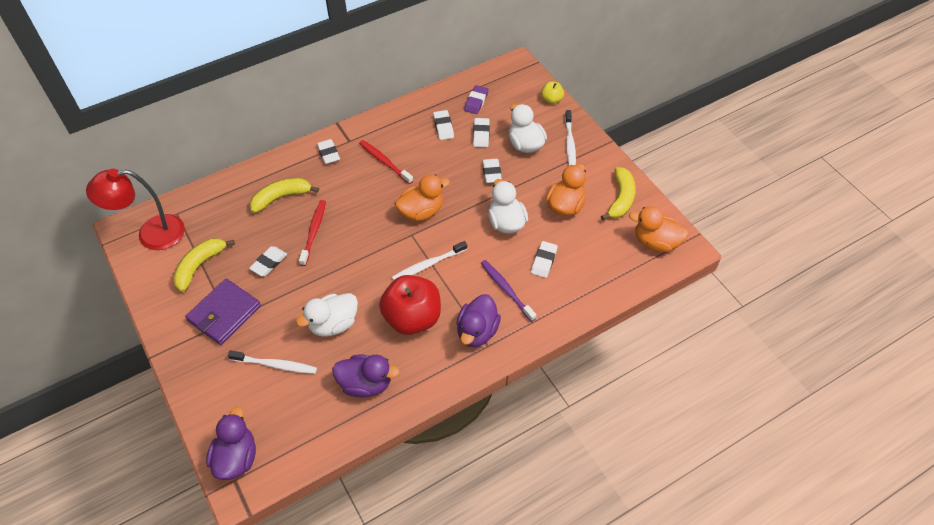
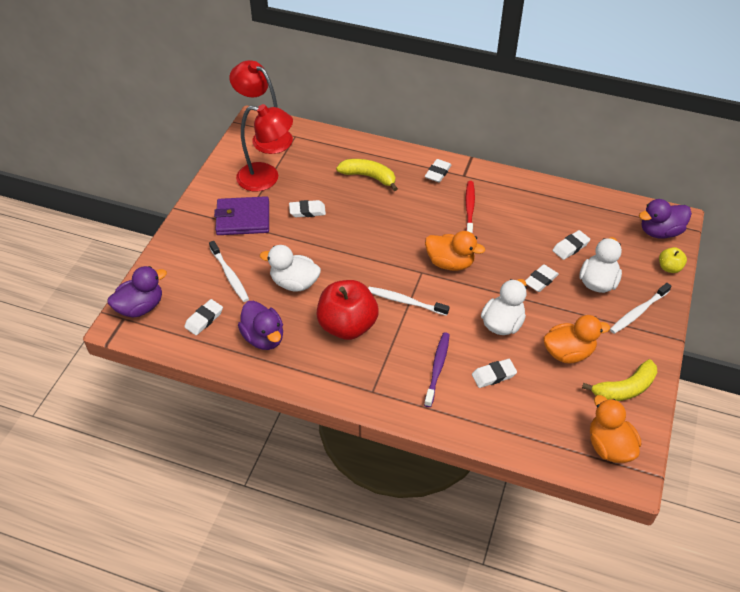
camera: 50 degrees right, 5 degrees down
(200, 266) = (266, 178): yellow banana -> red lamp
(314, 232) = (360, 215): red toothbrush -> none
(443, 127) = (547, 219): white eraser -> white eraser (204, 319)
(476, 102) = (600, 221): purple eraser -> none
(477, 331) = (377, 375): purple duck -> purple duck (660, 231)

